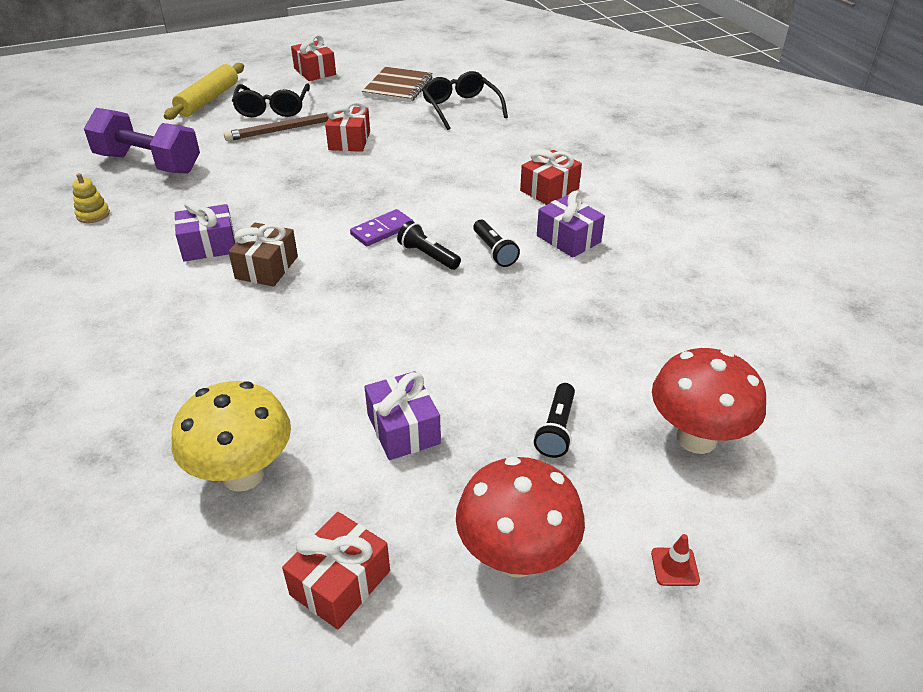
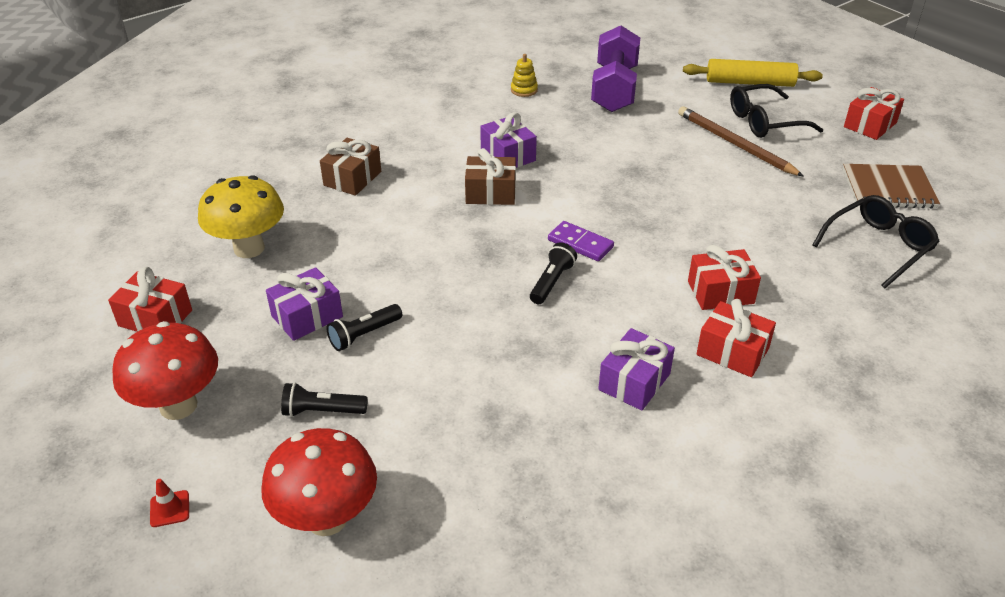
camera: 75 degrees right, 0 degrees up
(159, 365) = (352, 178): none -> brown gift
(349, 141) = (736, 184): red gift -> red gift (720, 292)
(494, 251) = (581, 326): black flashlight -> black flashlight (364, 335)

